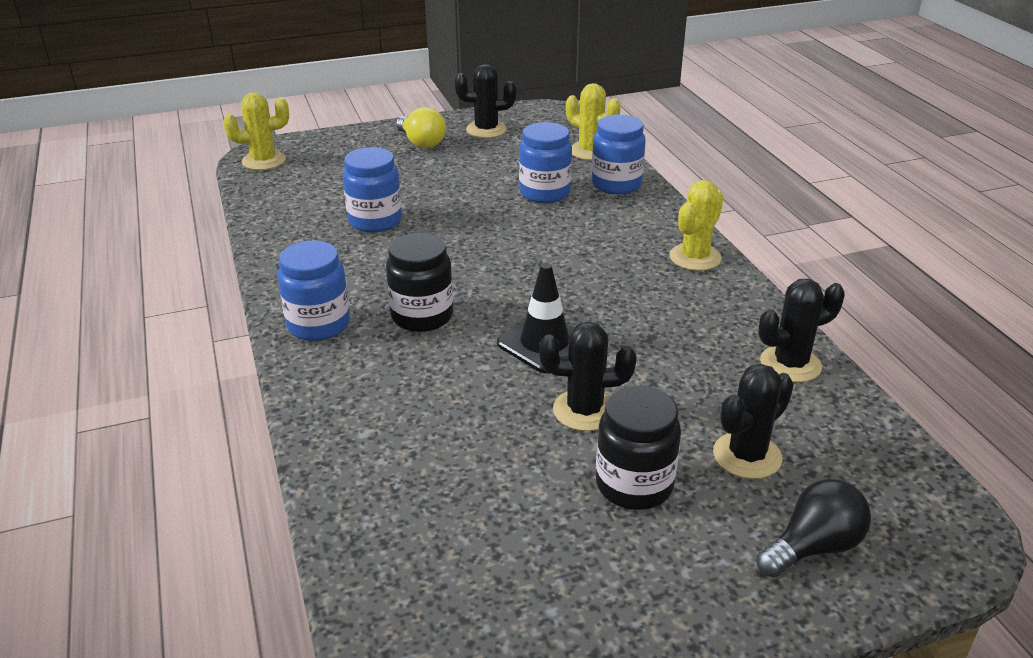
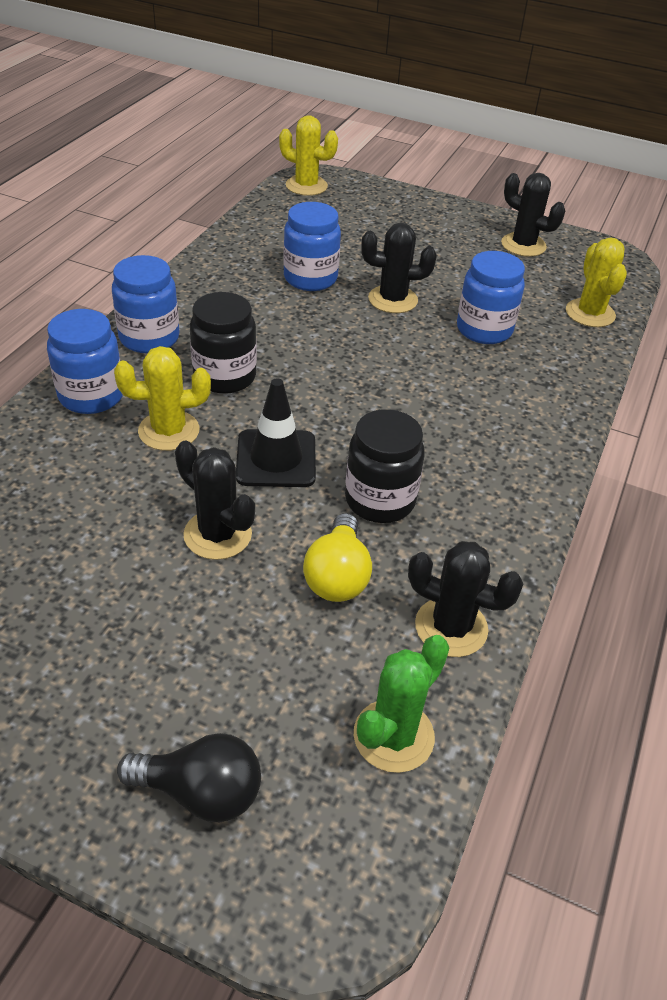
camera: 40 degrees right, 10 degrees up
(421, 143) = (449, 230): yellow light bulb -> yellow light bulb (337, 576)
(616, 184) = (564, 358): blue jar -> blue jar (91, 396)
(634, 485) = (156, 621): black jar -> black jar (380, 500)
(695, 257) = (526, 470): yellow cactus -> yellow cactus (169, 431)
(747, 456) = (277, 673): black cactus -> black cactus (393, 300)
(852, 438) = (393, 736): none -> green cactus

